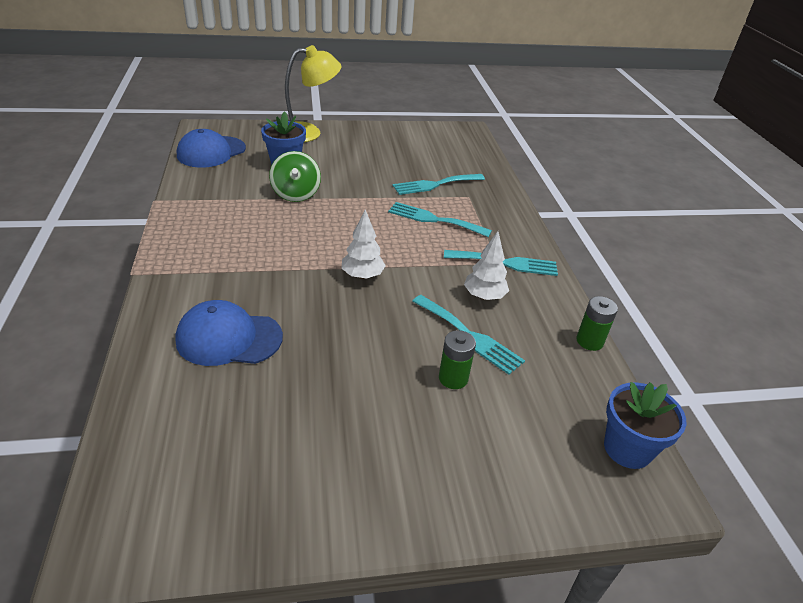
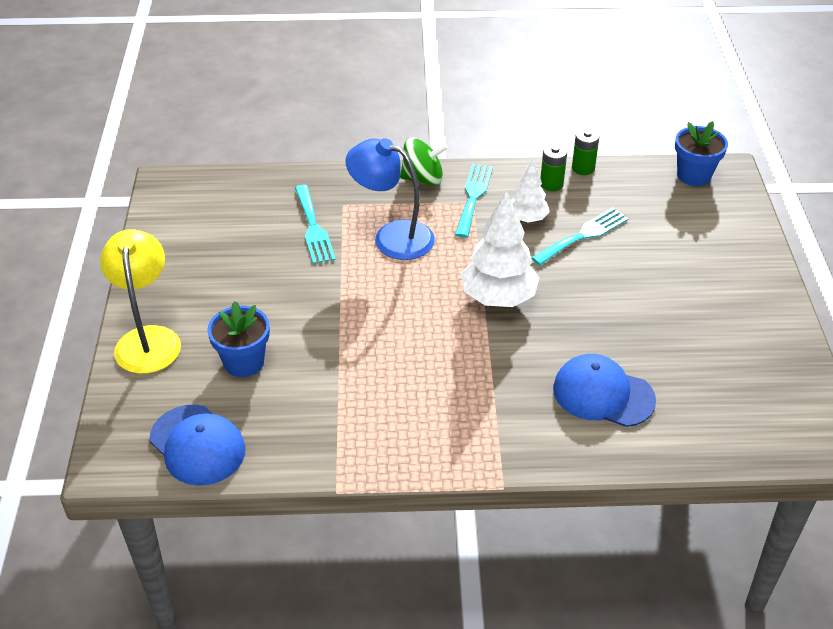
camera: 80 degrees left, 5 degrees up
(229, 338) = (603, 394): blue cap -> blue cap turned 105 degrees clockwise
(296, 194) = (328, 350): green spinning top -> green spinning top (423, 179)
(362, 276) = (498, 298): white tree -> white tree, size x1.69
(434, 219) = (392, 236): turquoise fork -> blue lamp
(453, 378) = (636, 251): green battery -> green battery (551, 184)

